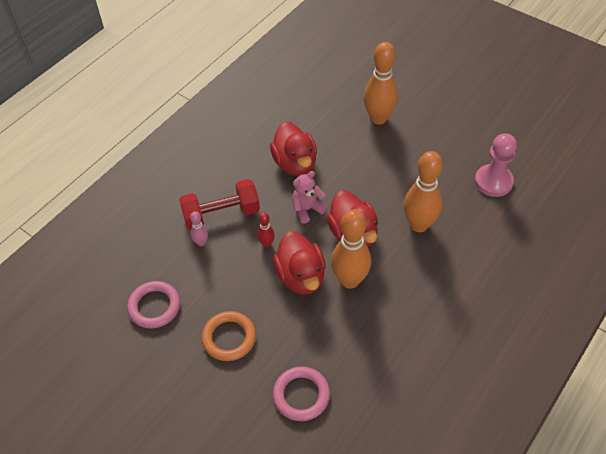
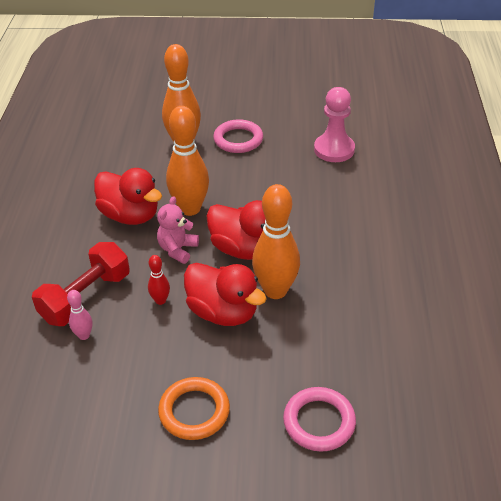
camera: 35 degrees left, 10 degrees down
(154, 306) = (78, 428): pink ring -> pink ring (238, 139)
(419, 225) = (299, 212): orange bowling pin -> orange bowling pin (190, 209)

